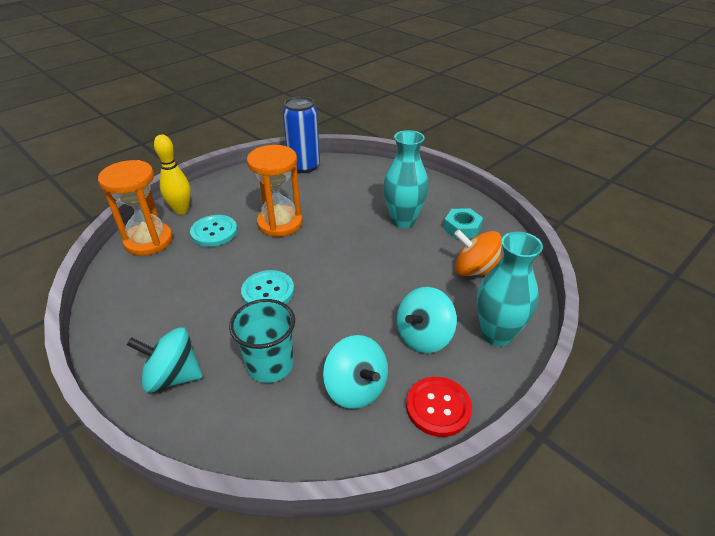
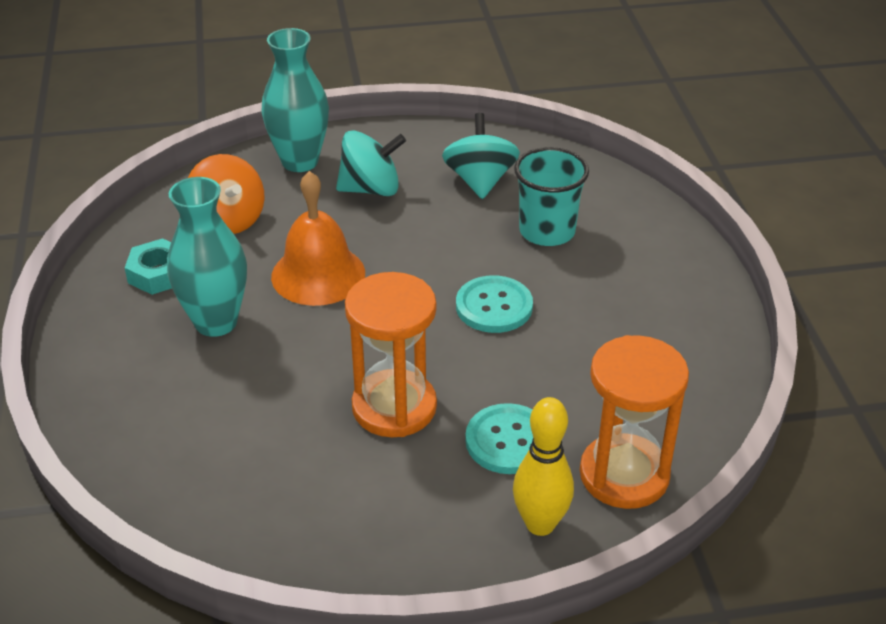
camera: 145 degrees left, 0 degrees up
(173, 376) = (654, 263): turquoise spinning top -> none
(304, 166) = (232, 529): blue can -> none
(385, 264) = (318, 274): none -> orange bell
(438, 407) = (423, 142): red button -> none

